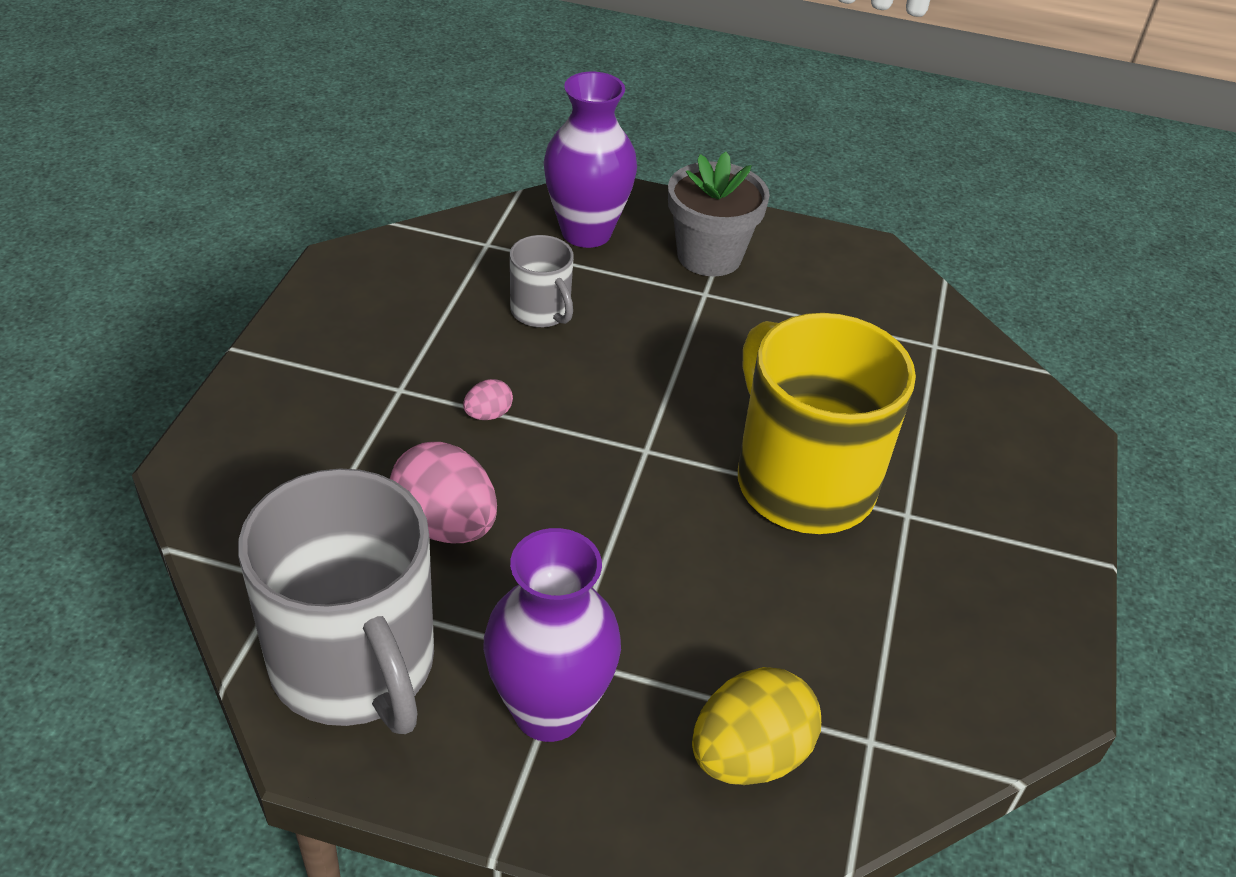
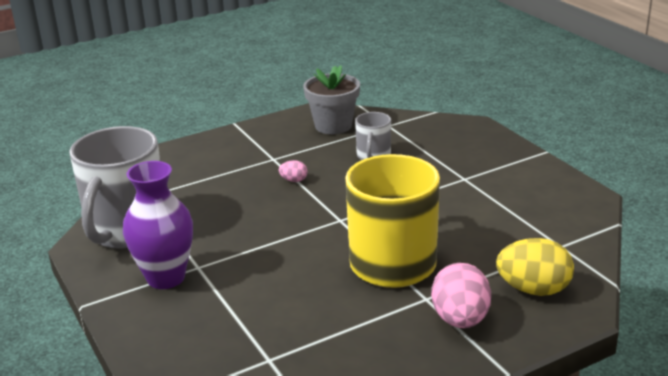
camera: 50 degrees right, 15 degrees down
(445, 525) = (221, 206): pink egg -> pink egg (460, 320)
(586, 232) = (442, 136): purple vase -> none
(709, 256) = (491, 166): grey flower pot -> grey flower pot (333, 126)
(749, 756) = (212, 333): yellow egg -> yellow egg (533, 289)

